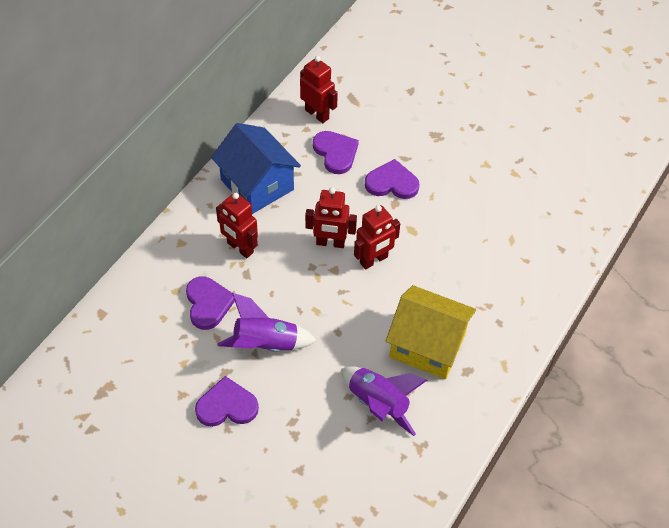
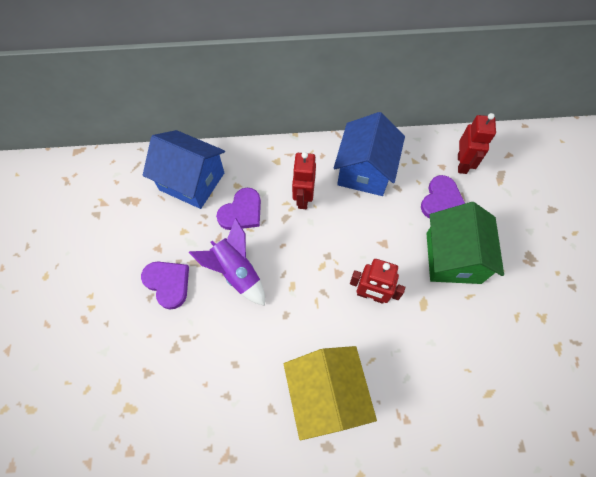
camera: 55 degrees right, 10 degrees up
(134, 324) = (192, 181): none -> blue house
(330, 243) = (359, 253): red robot -> none
(378, 404) = (243, 393): purple rocket -> none
(392, 183) = (453, 257): purple heart -> green house

